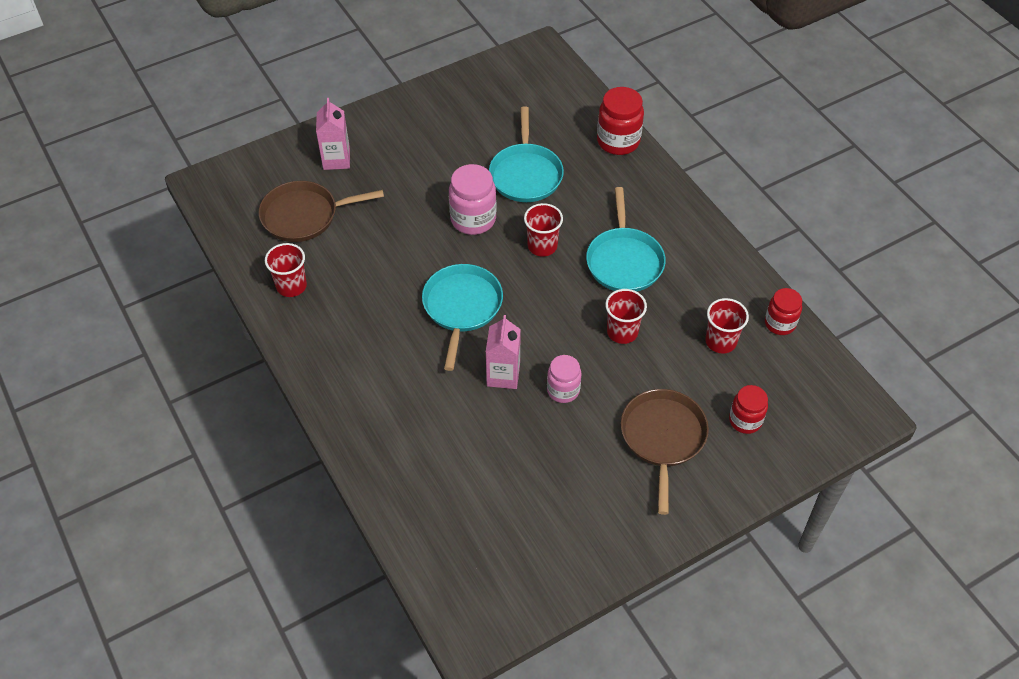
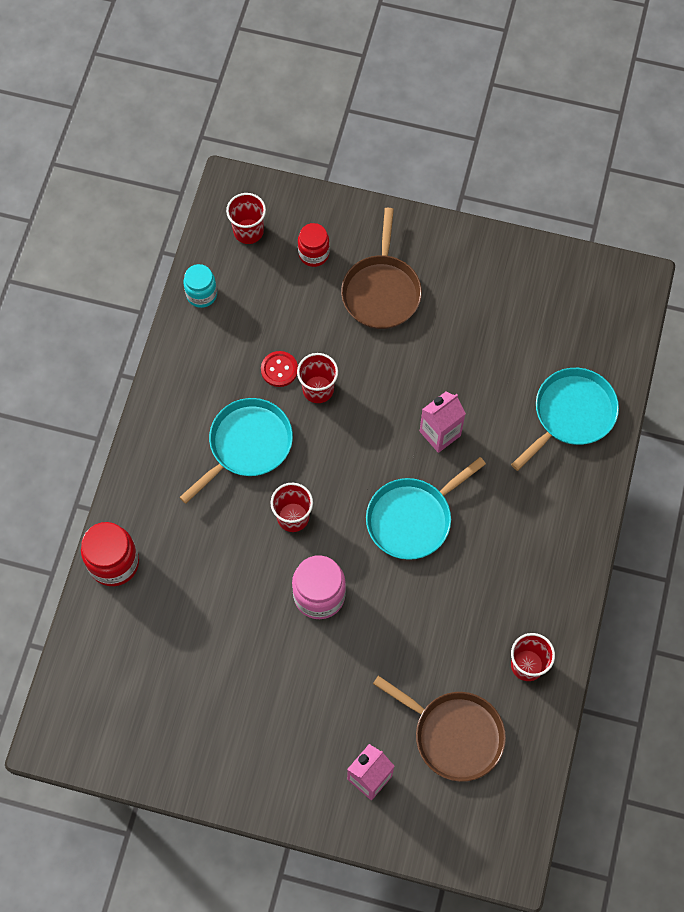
camera: 135 degrees left, 15 degrees up
(526, 174) = (228, 601): turquoise pan -> turquoise pan (571, 414)
(563, 390) = (410, 384): pink jar -> none
(663, 437) = (381, 291): brown pan -> brown pan turned 45 degrees counterclockwise
(664, 322) = (279, 369): none -> red button
(720, 341) = (259, 319): red cup -> red cup (248, 231)
(780, 323) = (201, 294): red jar -> turquoise jar

